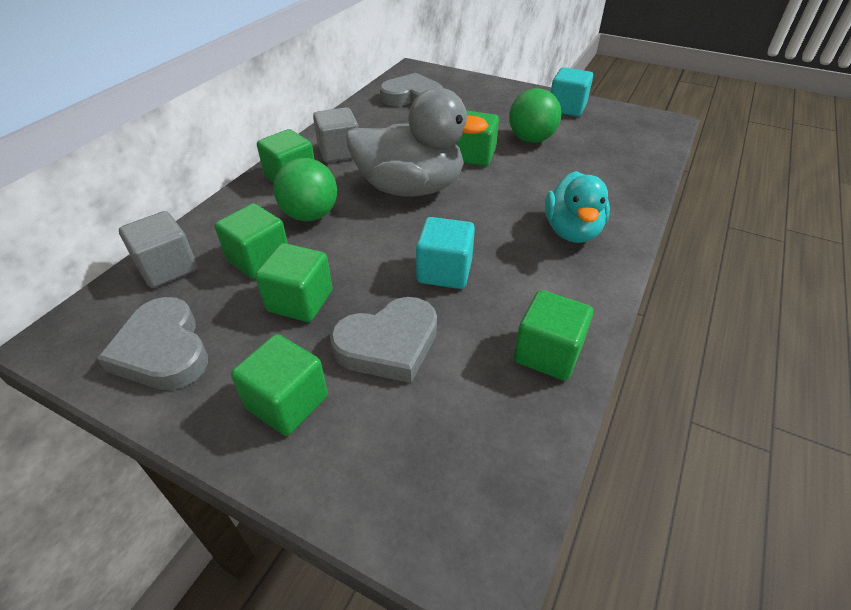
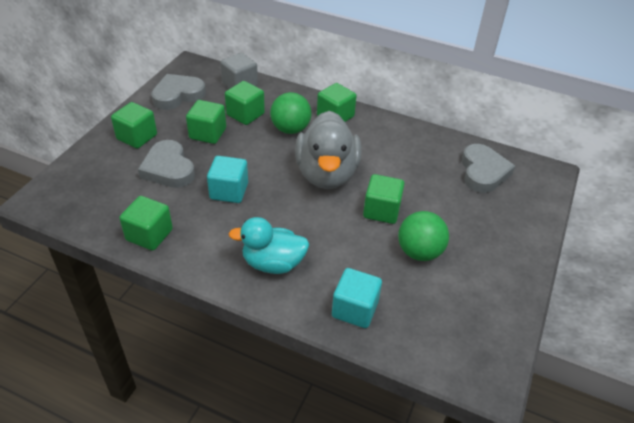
camera: 85 degrees right, 0 degrees up
(339, 152) = (374, 135): grey cube -> none
(567, 108) = (497, 289): turquoise cube -> turquoise cube (355, 309)

